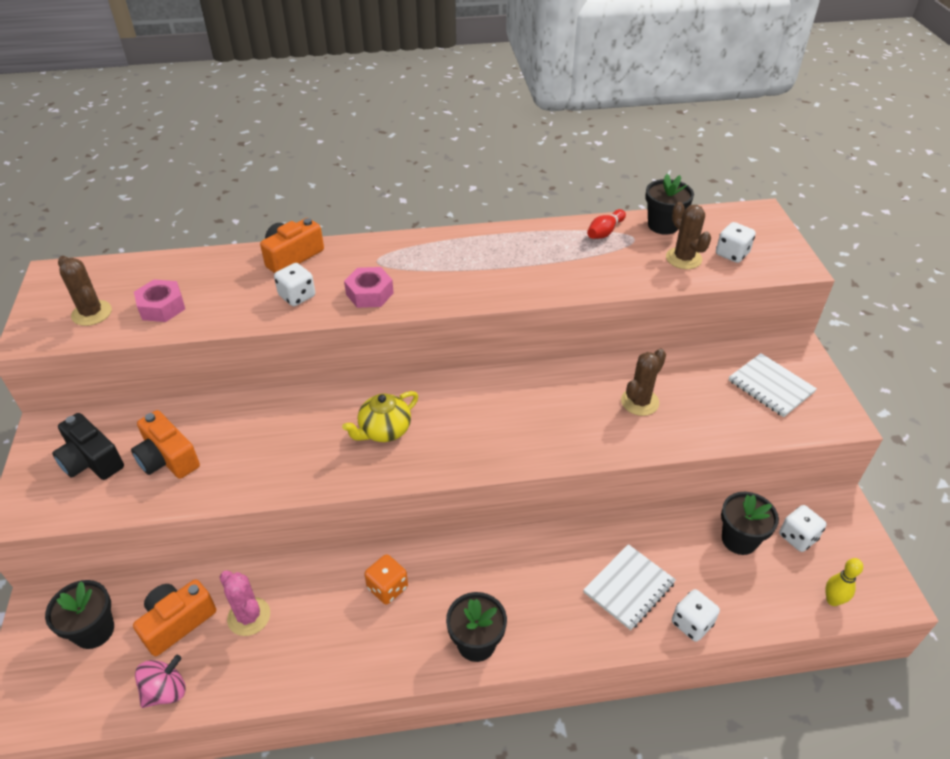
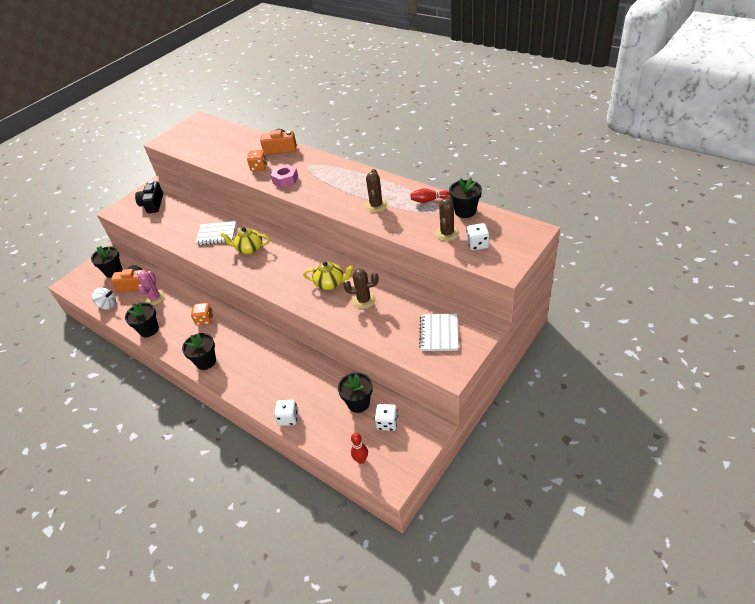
camera: 50 degrees right, 0 degrees up
(91, 313) = (189, 141): brown cactus -> brown cactus (376, 205)
(162, 307) = (211, 149): pink nut -> none
(166, 691) = (108, 305): pink spinning top -> white spinning top
(168, 458) = (173, 216): orange camera -> none
(297, 296) = (259, 167): white dice -> orange dice
(310, 670) = (149, 330): none -> black flower pot
(569, 407) = (330, 283): none -> yellow teapot
(629, 588) = (284, 385): white notebook -> white notebook (216, 234)
(832, 600) = (361, 460): yellow bowling pin -> red bowling pin

